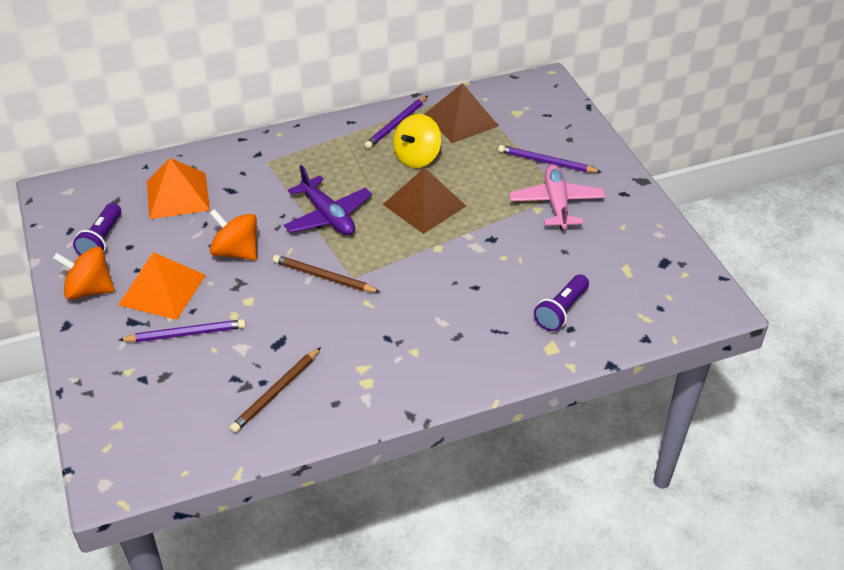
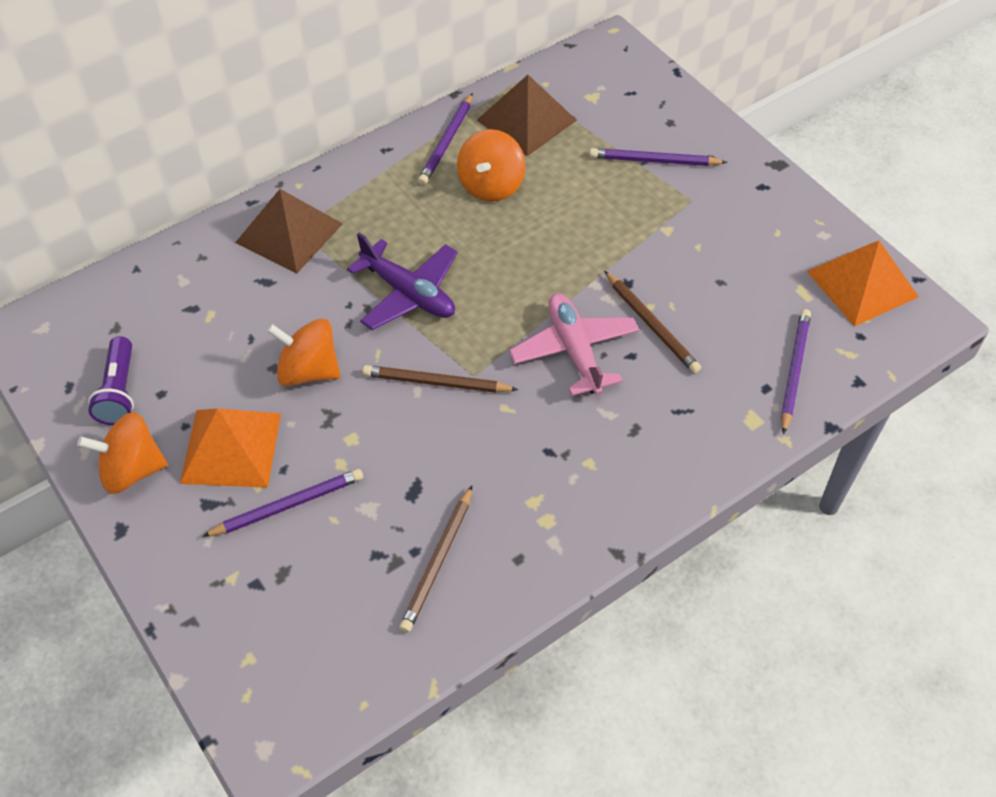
camera: 15 degrees left, 10 degrees up
(177, 195) = (197, 303): orange pyramid -> orange pyramid (862, 284)
(417, 157) = (491, 185): yellow spinning top -> orange spinning top
(424, 205) = (525, 252): brown pyramid -> brown pyramid (289, 233)
(499, 269) = (651, 324): none -> brown pencil
(556, 204) = (687, 217): pink plane -> pink plane (574, 351)
(561, 311) = (747, 366): purple flashlight -> none
(597, 321) = (794, 371): none -> purple pencil

